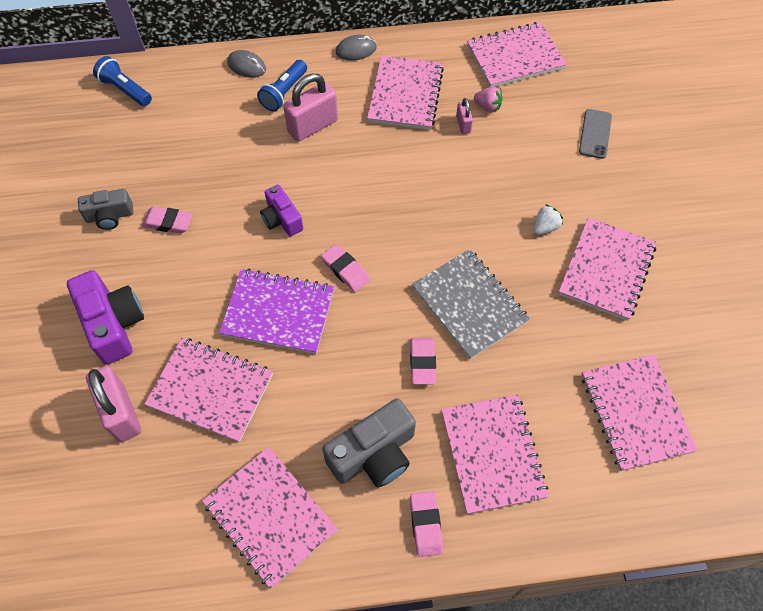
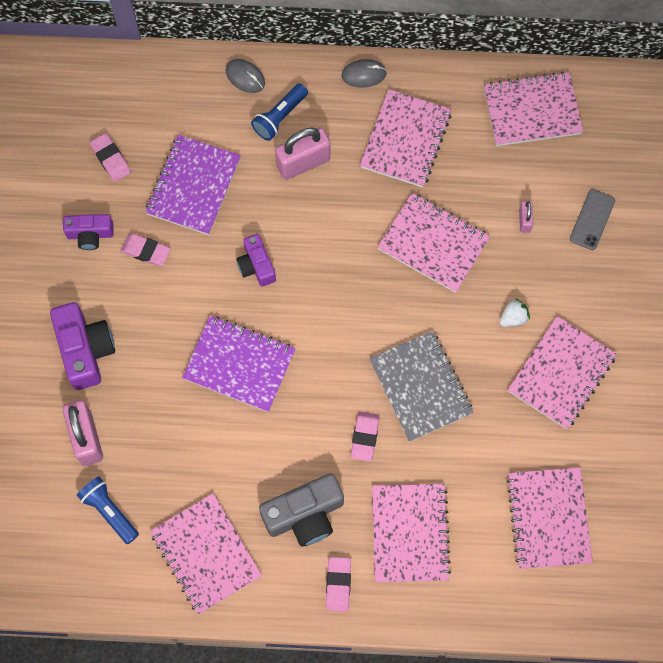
camera: 10 degrees right, 10 degrees up
(110, 216) = (90, 235): grey camera -> purple camera
(125, 90) = (116, 87): blue flashlight -> blue flashlight (109, 511)
(209, 160) = (193, 186): none -> purple notebook
(211, 390) = (168, 430): pink notebook -> pink notebook (433, 244)
(345, 270) = (309, 331): pink eraser -> pink eraser (110, 159)
(463, 124) = (458, 186): pink padlock -> pink padlock (524, 220)
(488, 106) = (488, 168): pink strawberry -> none

